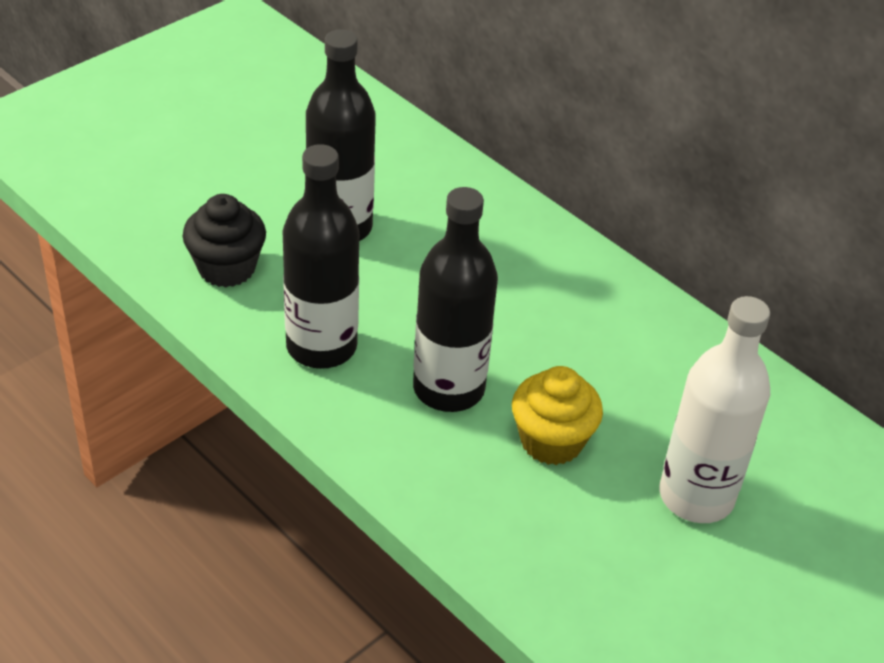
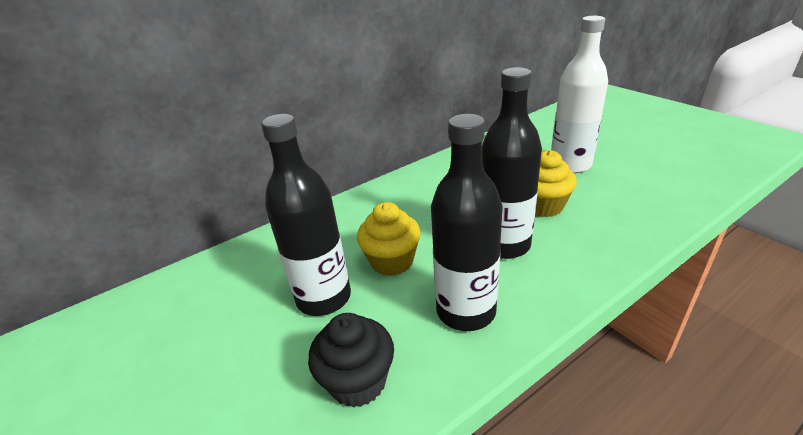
camera: 75 degrees left, 10 degrees down
(407, 278) = (392, 261): none -> yellow cupcake

